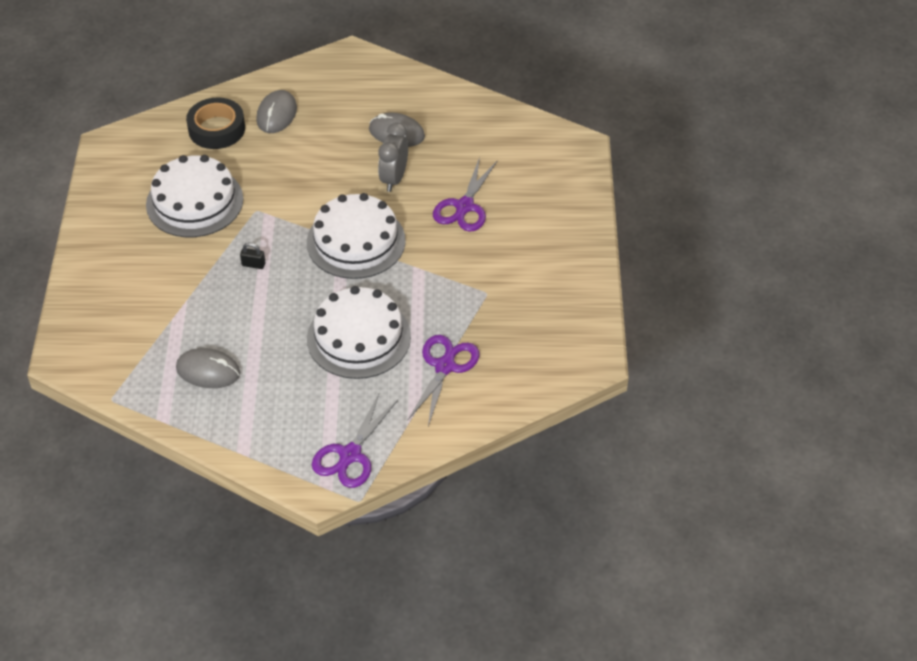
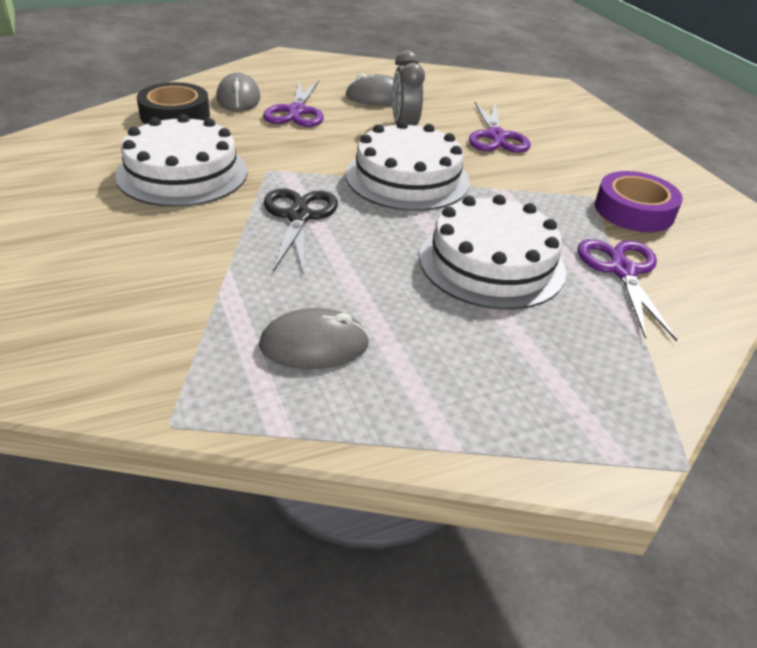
camera: 25 degrees left, 10 degrees down
(253, 264) = (298, 217): black padlock -> black scissors
(350, 455) = (612, 404): purple scissors -> purple scissors (296, 111)
(507, 314) = (634, 210): none -> purple tape

